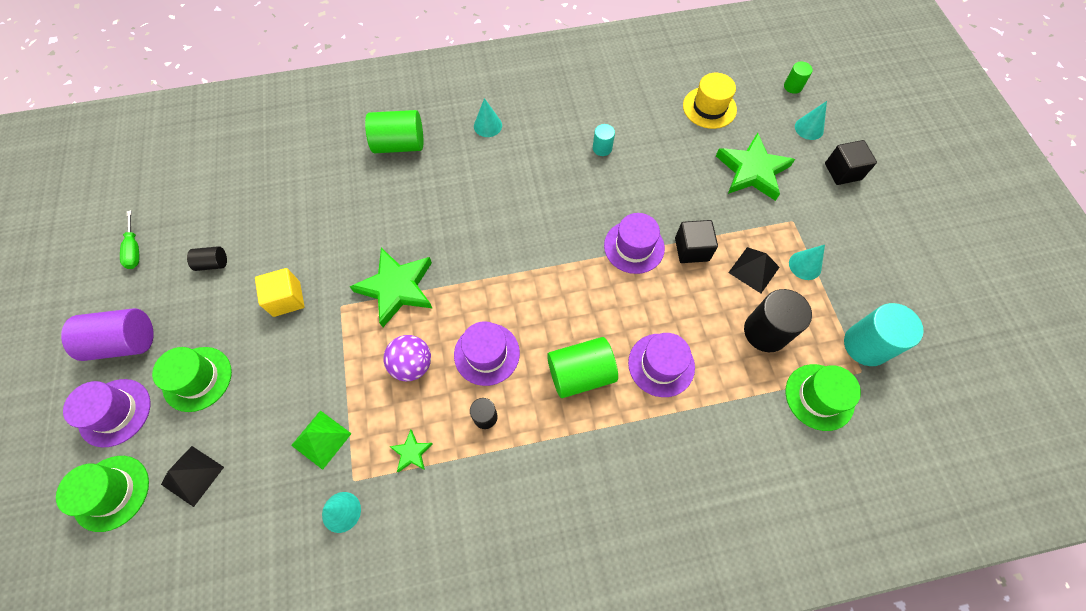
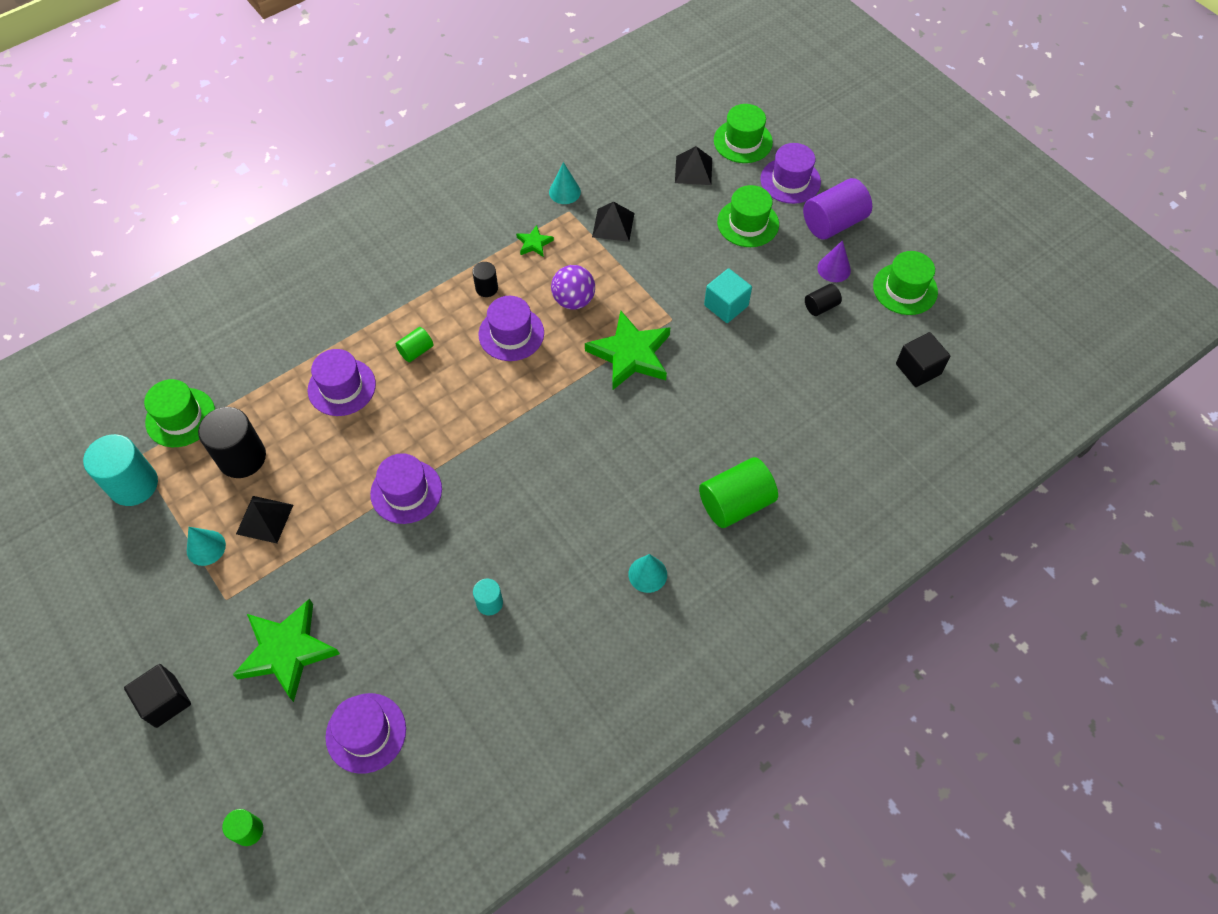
camera: 155 degrees right, 5 degrees down
(134, 249) = (905, 289): green screwdriver -> green hat
(170, 294) = (834, 269): none -> purple cone
(287, 299) = (726, 305): yellow cube -> turquoise cube
(321, 439) = (613, 225): green pyramid -> black pyramid
(580, 374) = (416, 351): green cylinder -> green cylinder, size x0.52
(691, 249) = (340, 515): black cube -> black cube (918, 369)
(709, 107) = (366, 733): yellow hat -> purple hat
(809, 128) = (217, 757): turquoise cone -> none

